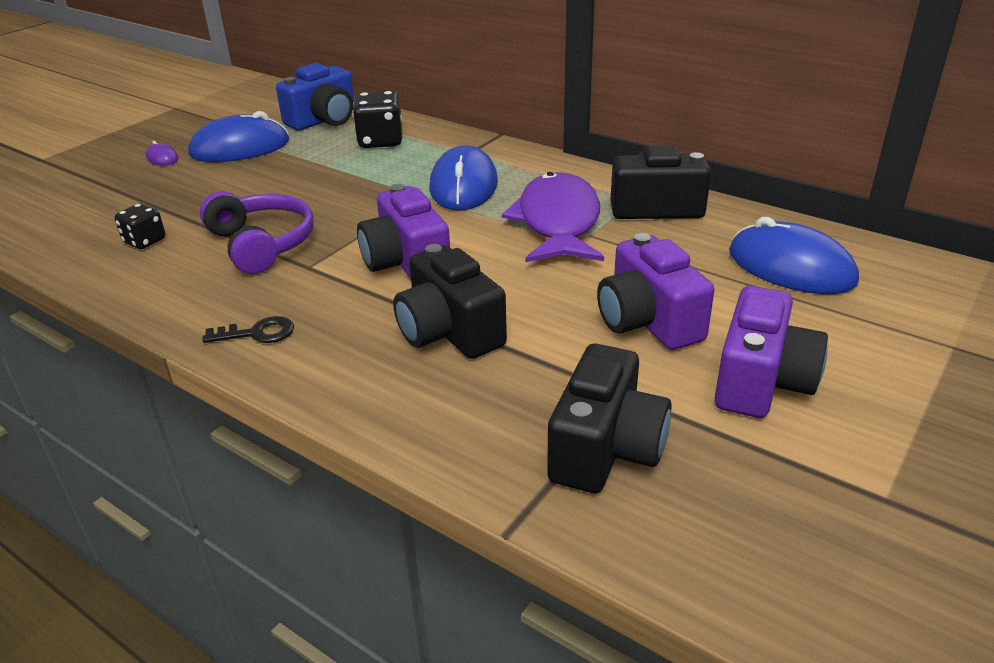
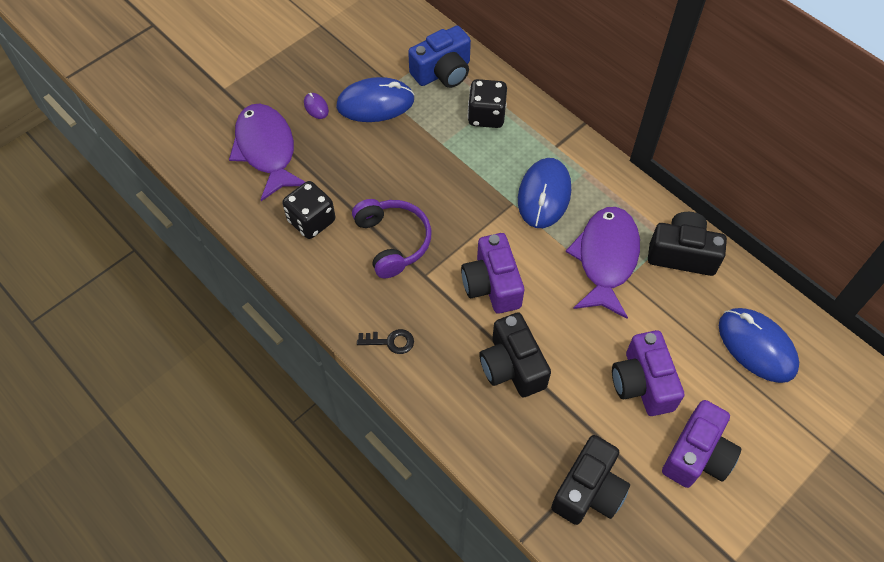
camera: 10 degrees right, 25 degrees up
(90, 195) = (267, 150): none -> purple fish
(145, 241) = (311, 221): black dice -> black dice, size x1.62

